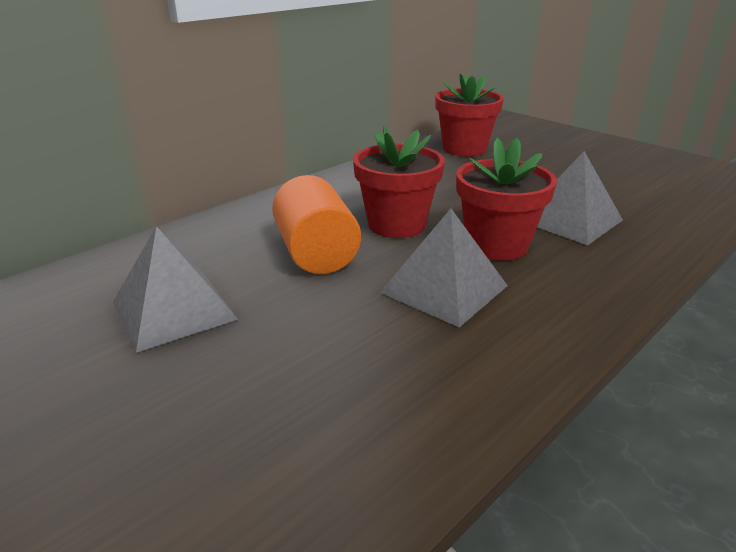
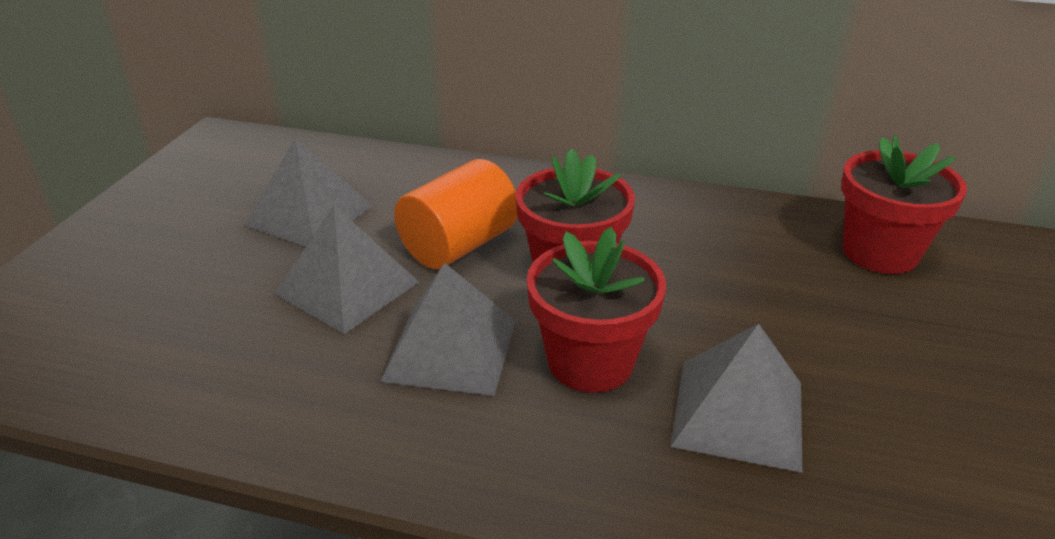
camera: 60 degrees right, 5 degrees up
(318, 315) = (347, 287): none -> grey pyramid

